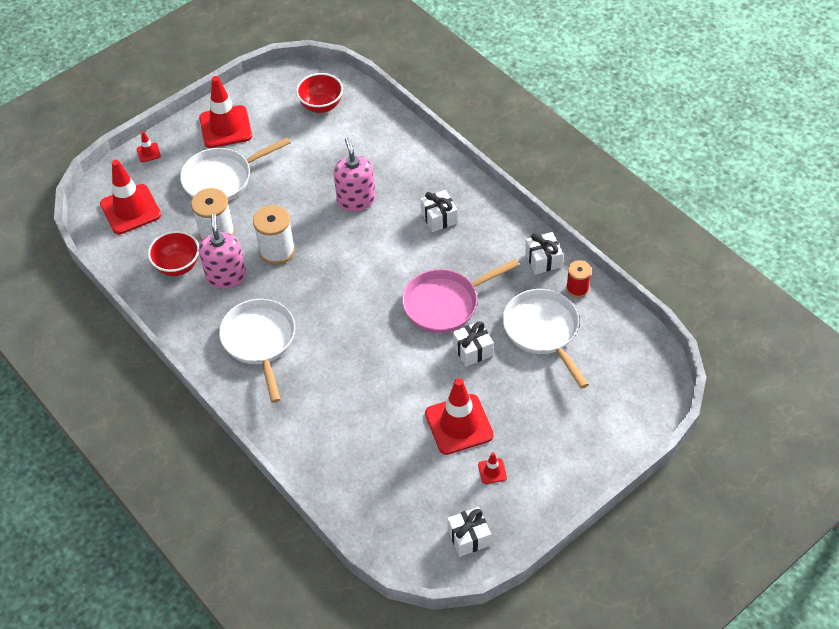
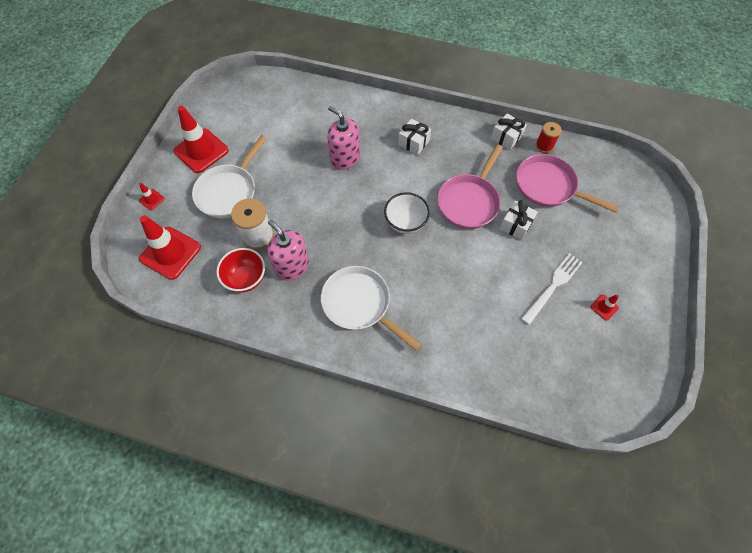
camera: 35 degrees left, 10 degrees up
(277, 250) = (316, 225): white spool -> none
(321, 106) = (264, 102): red bowl -> none
(364, 291) = (405, 223): none -> white bowl
(459, 424) = (553, 285): red traffic cone -> white fork
(469, 537) = (632, 368): white gift -> none
(543, 331) = (548, 186): white pan -> pink pan

